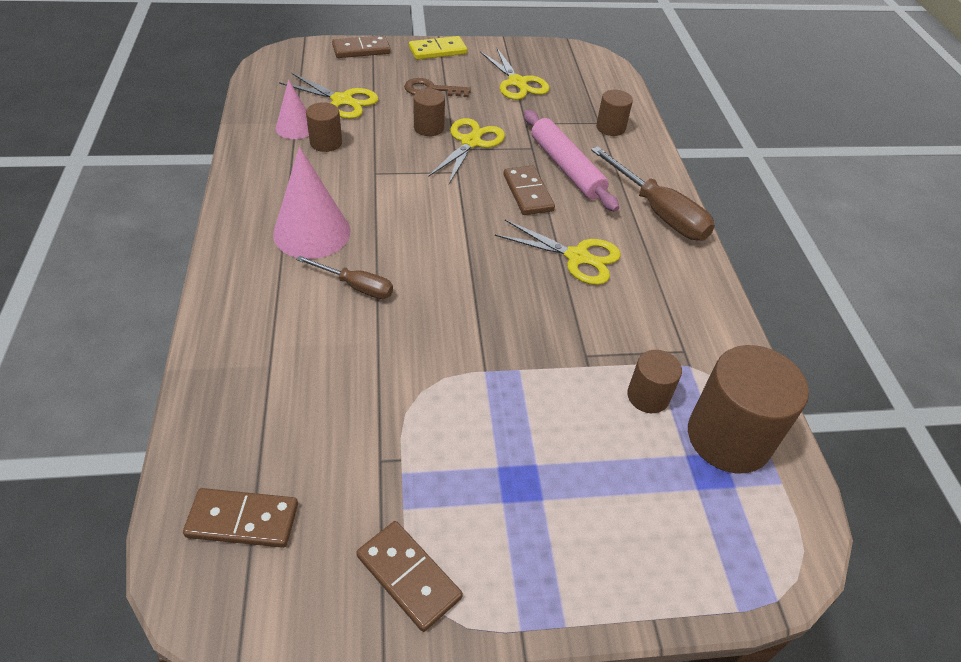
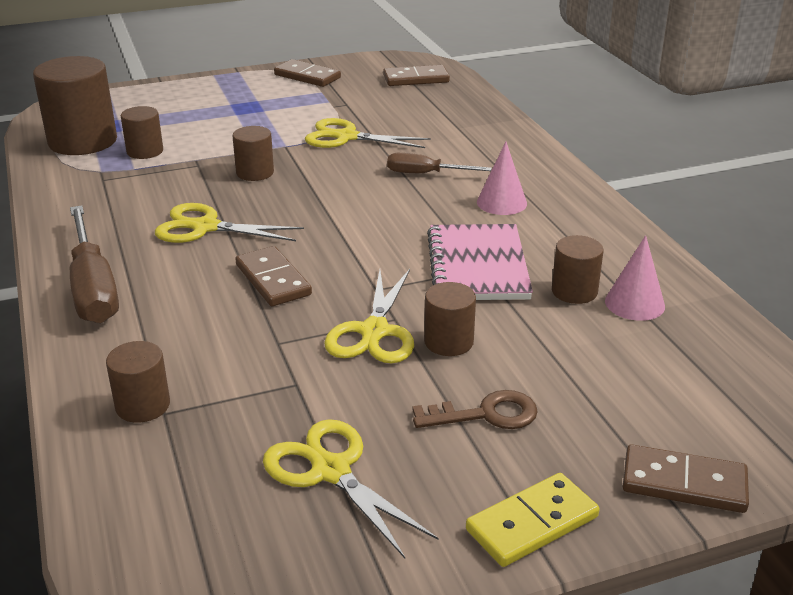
camera: 170 degrees right, 15 degrees down
(312, 232) = (501, 202): pink cone -> pink cone, size x0.60
(342, 100) = (613, 359): yellow scissors -> yellow scissors (346, 137)
(361, 50) = (684, 483): brown domino -> brown domino turned 45 degrees clockwise
(376, 175) = (478, 266): none -> pink notebook
(526, 326) = (255, 173): none -> brown cylinder
(566, 168) = (221, 322): pink rolling pin -> none
(658, 212) = (93, 288): brown screwdriver -> brown screwdriver turned 150 degrees counterclockwise

